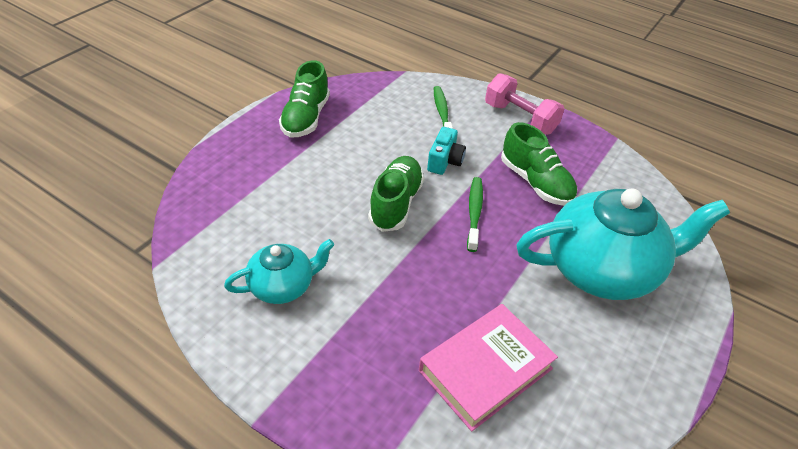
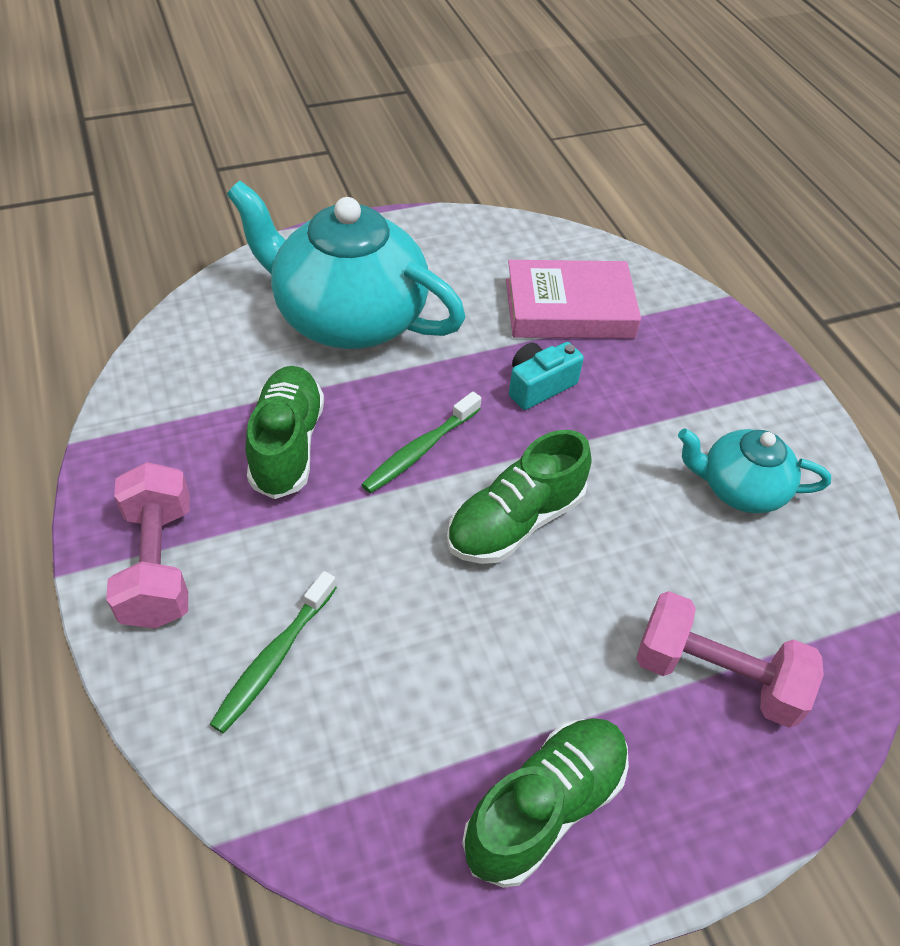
camera: 145 degrees left, 5 degrees up
(256, 185) = (716, 675): none -> pink dumbbell
(445, 161) = (376, 551): turquoise camera -> turquoise camera (539, 386)

